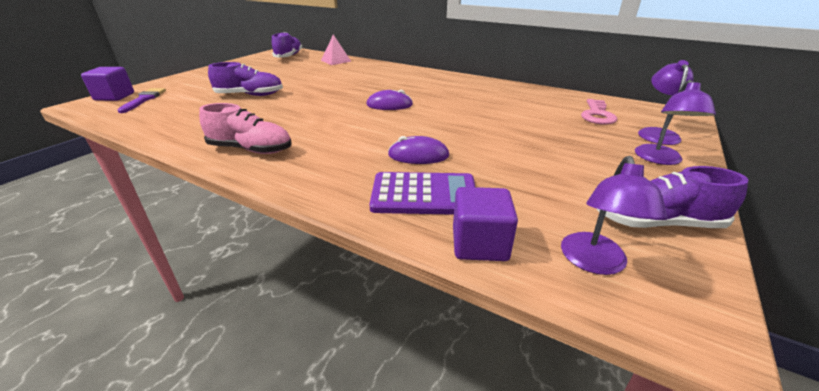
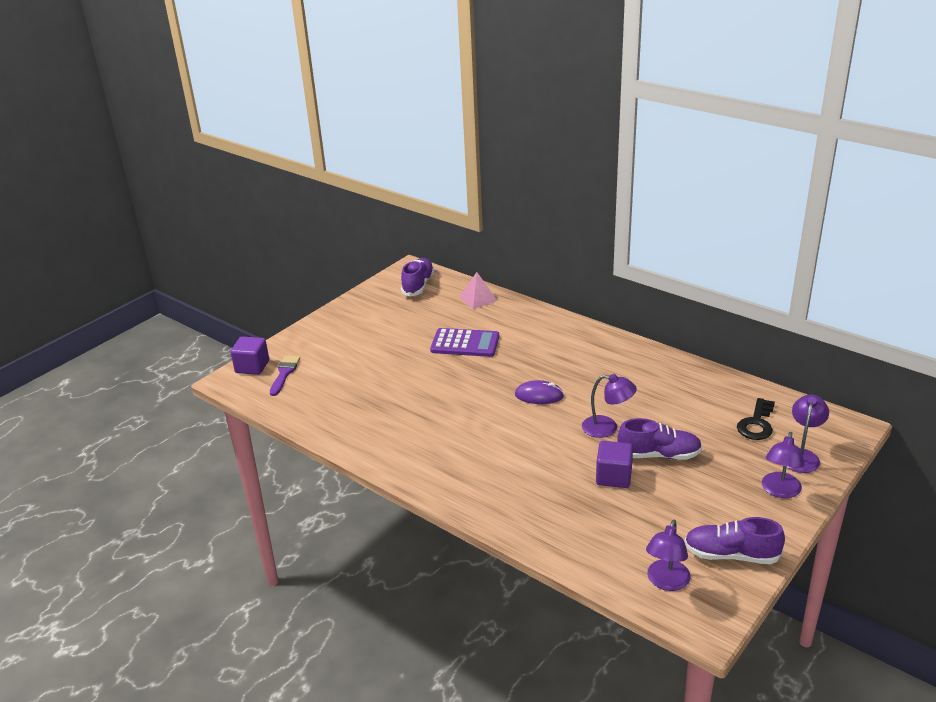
camera: 10 degrees right, 0 degrees up
(250, 95) = (390, 370): purple shoe -> purple shoe (659, 455)
(251, 149) = (411, 456): pink shoe -> none
(418, 155) = (560, 472): purple mouse -> none
(424, 194) = (558, 516): purple calculator -> purple calculator (465, 343)
(459, 122) = (607, 428): none -> purple lamp
(479, 244) = (591, 562): purple cube -> purple cube (613, 477)
(597, 115) = (756, 424): pink key -> black key

